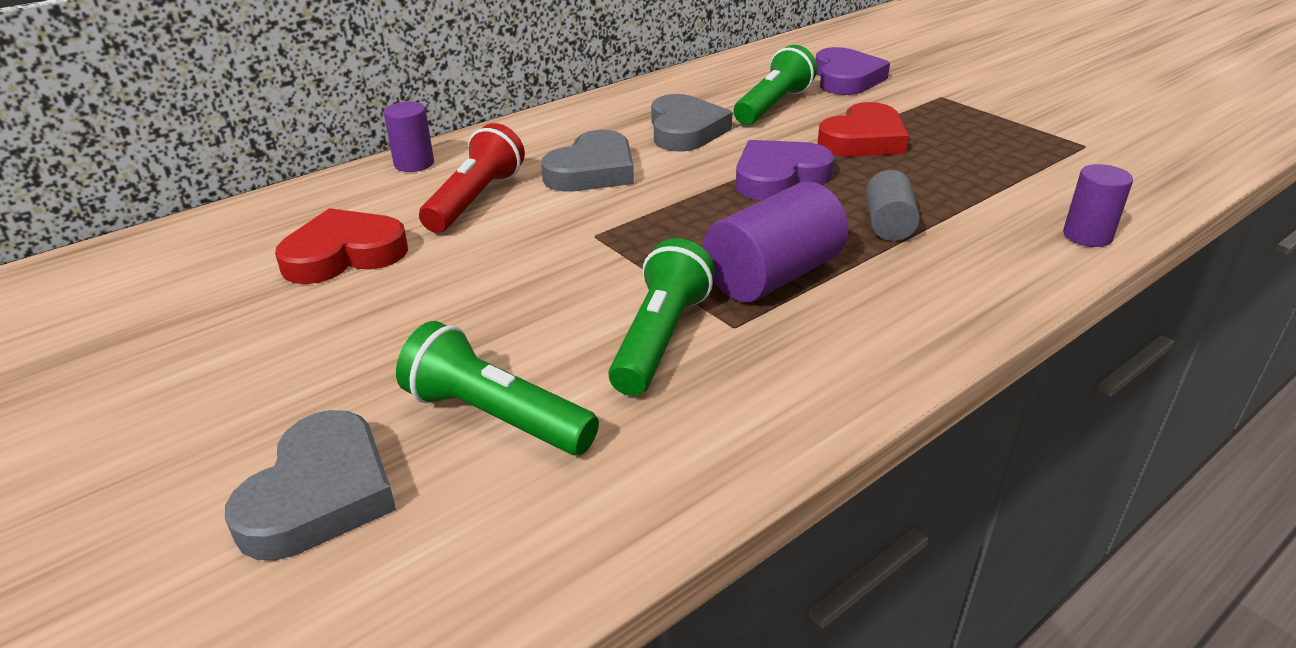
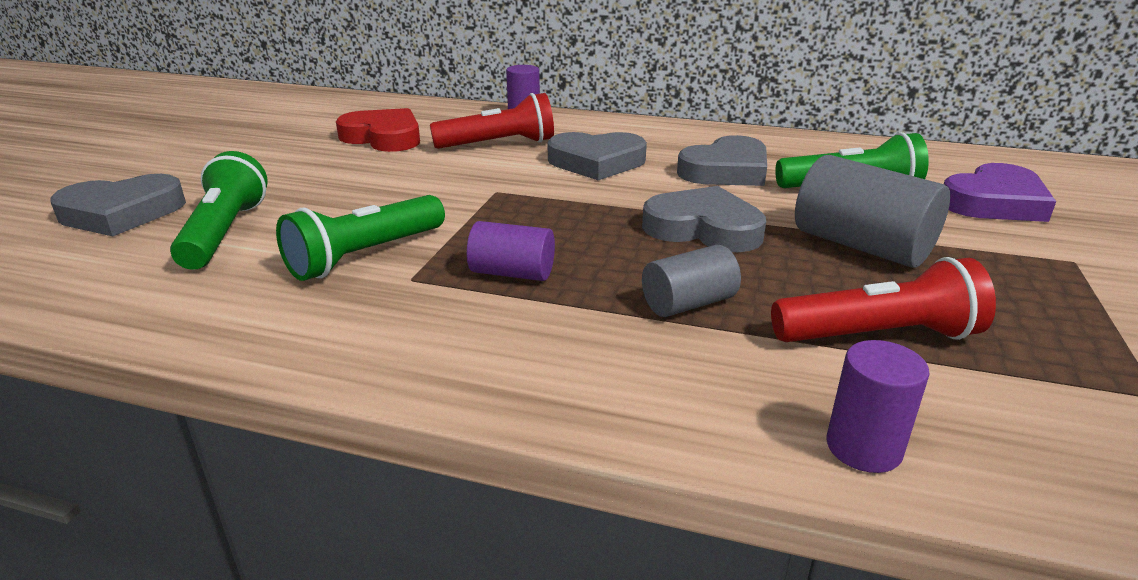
camera: 55 degrees right, 5 degrees down
(660, 338) = (365, 255): green flashlight -> green flashlight turned 150 degrees clockwise
(773, 276) = (512, 273): purple cylinder -> purple cylinder, size x0.60
(779, 177) = (703, 228): purple heart -> grey heart
(863, 140) = (861, 246): red heart -> grey cylinder
(979, 183) = (878, 336): none -> red flashlight

